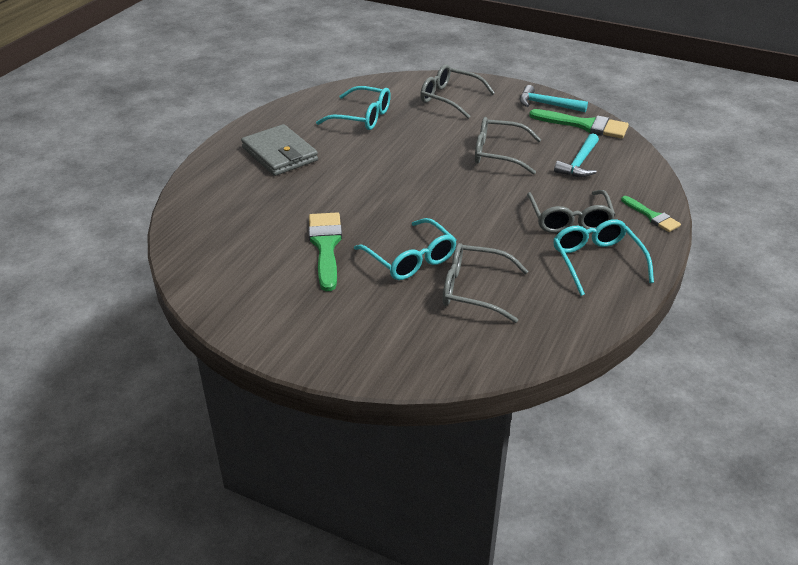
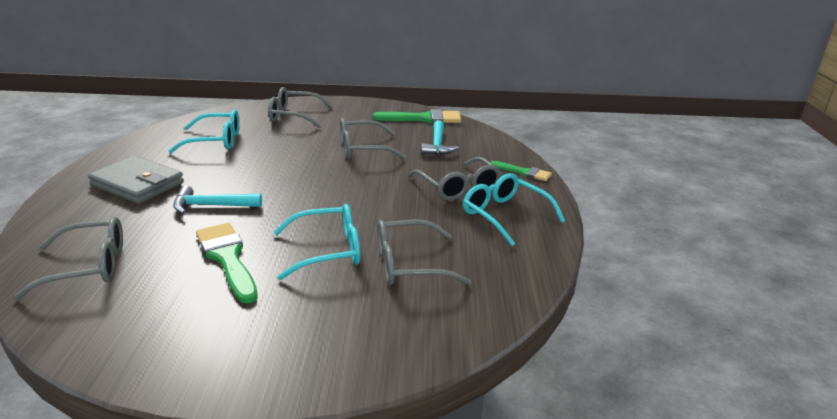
camera: 25 degrees left, 10 degrees down
(221, 228) = (88, 266): none -> grey glasses
(410, 259) = (328, 250): turquoise glasses -> turquoise glasses turned 45 degrees counterclockwise
(547, 104) = (383, 109): turquoise hammer -> turquoise hammer (211, 206)

